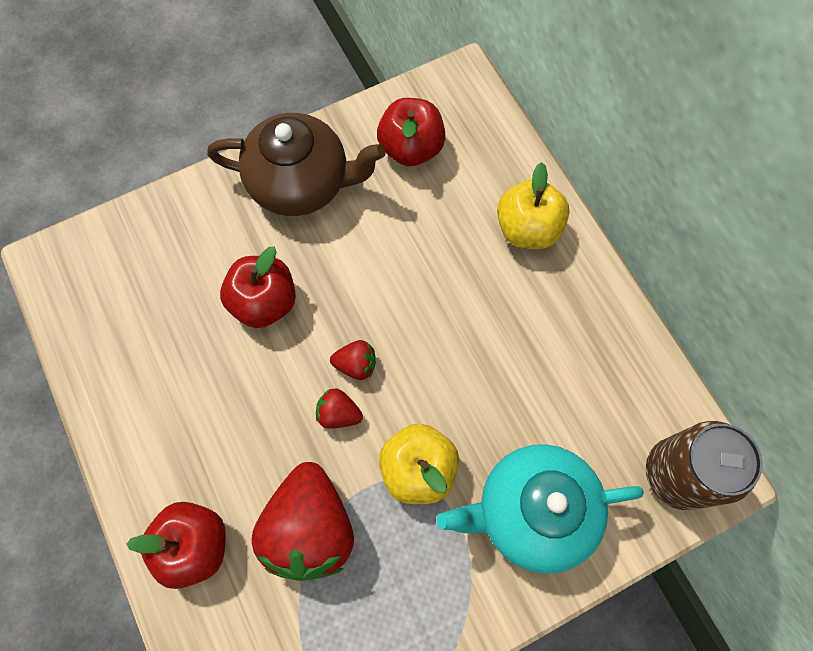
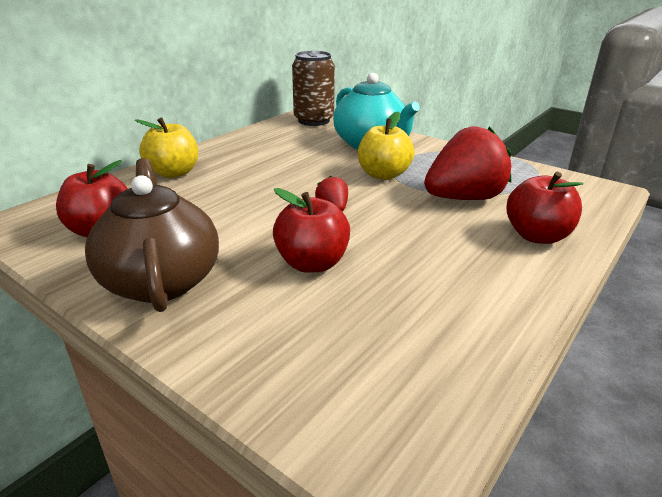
camera: 115 degrees left, 40 degrees down
(338, 413) = (377, 206): red strawberry -> none

